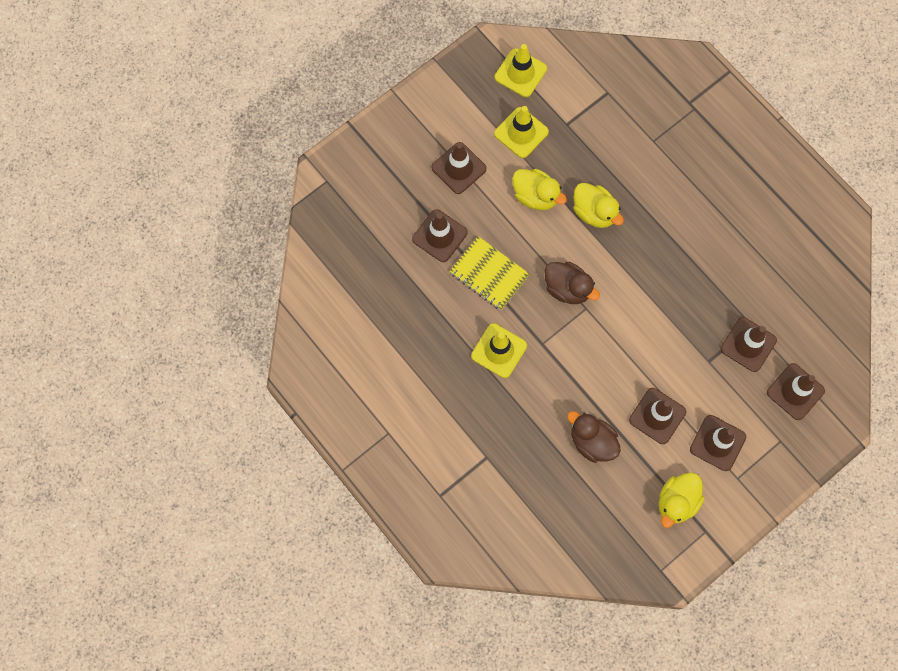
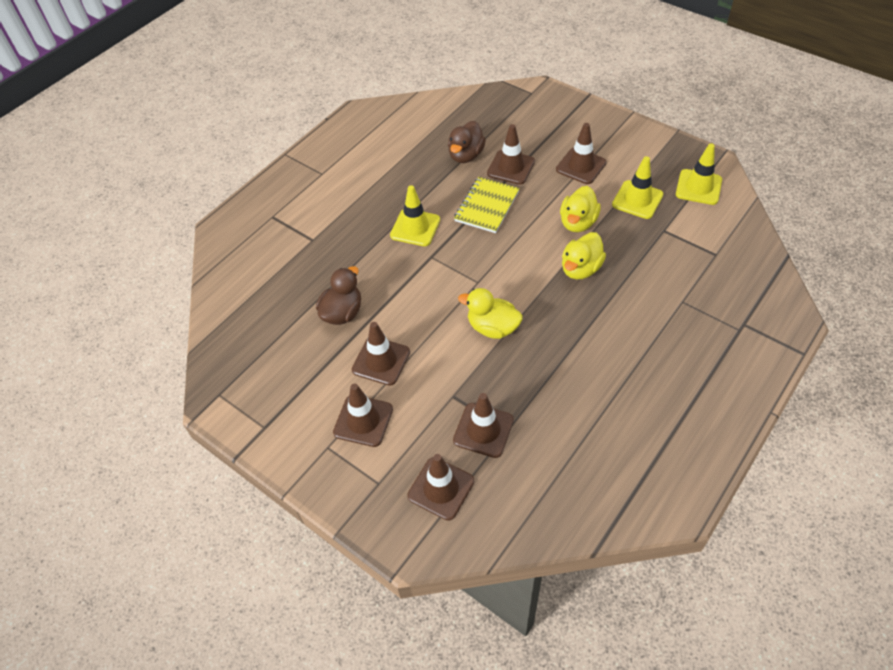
camera: 80 degrees right, 20 degrees down
(567, 288) = (493, 264): brown duck -> brown duck (466, 155)
(677, 502) = (292, 395): yellow duck -> yellow duck (492, 327)

